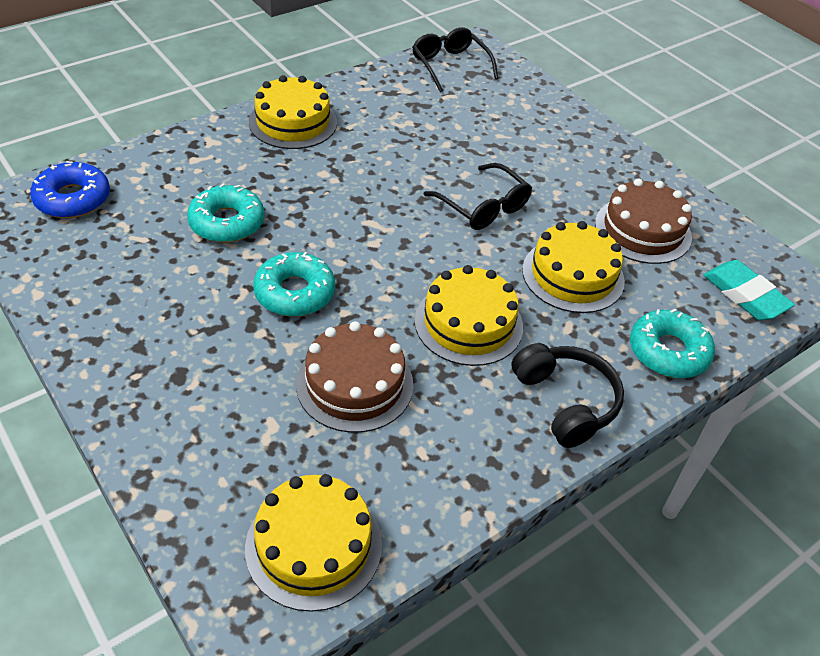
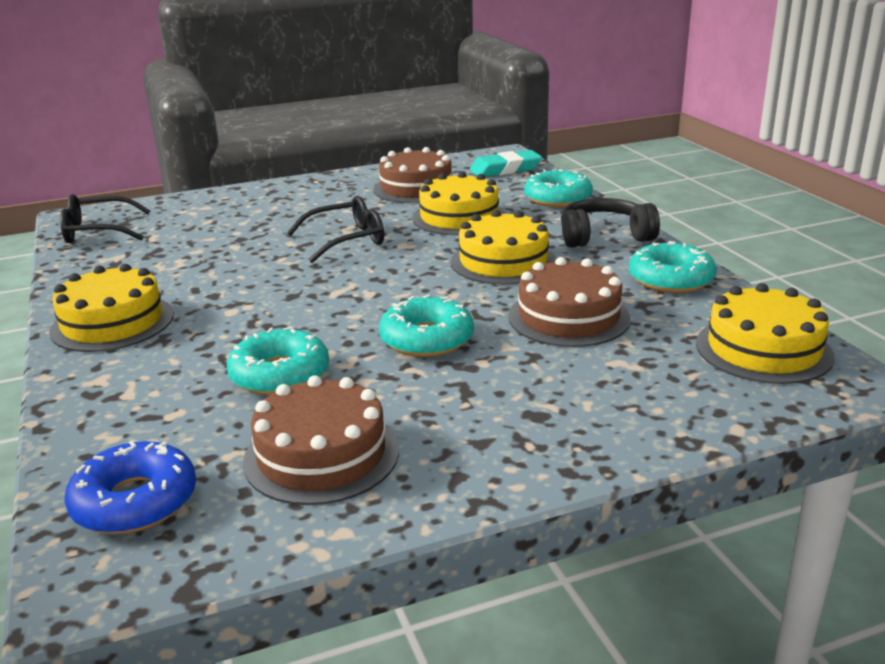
camera: 70 degrees left, 20 degrees down
(121, 266) = (321, 455): none -> brown cake
(464, 466) = (670, 279): none -> turquoise donut

